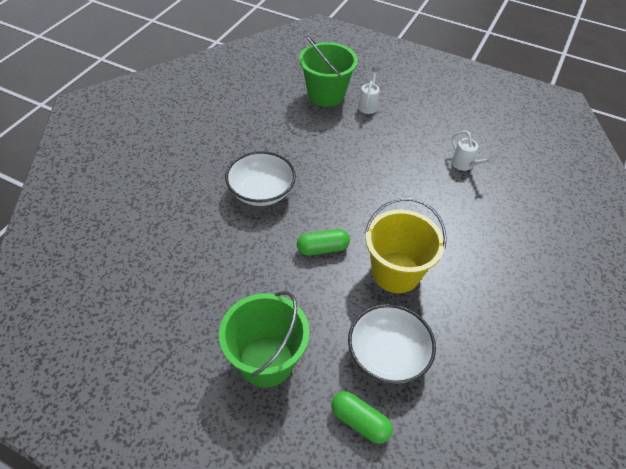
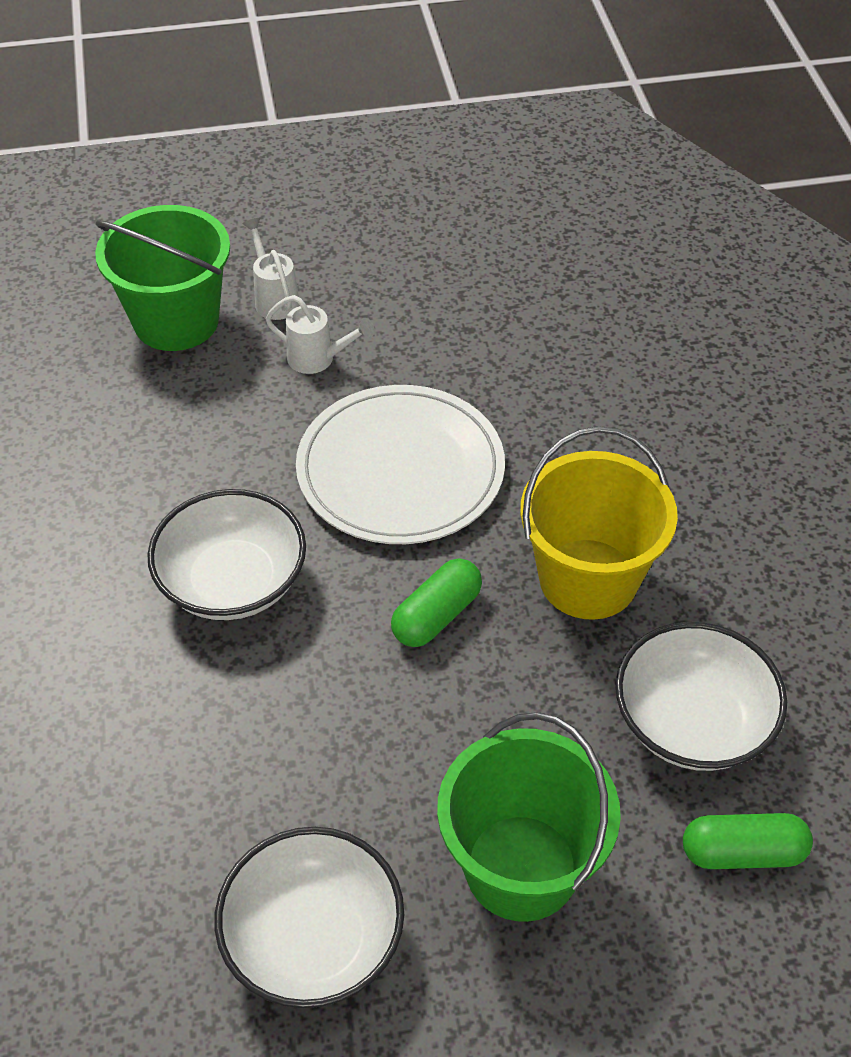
camera: 35 degrees left, 0 degrees up
(170, 331) = (313, 939): none -> white bowl
(359, 189) = (400, 470): none -> white plate
(465, 165) = (535, 323): white watering can -> white watering can (318, 359)

